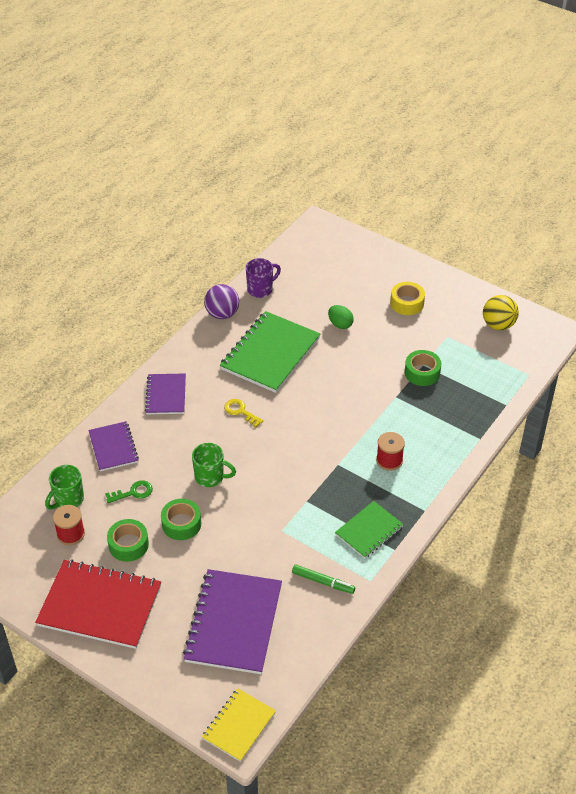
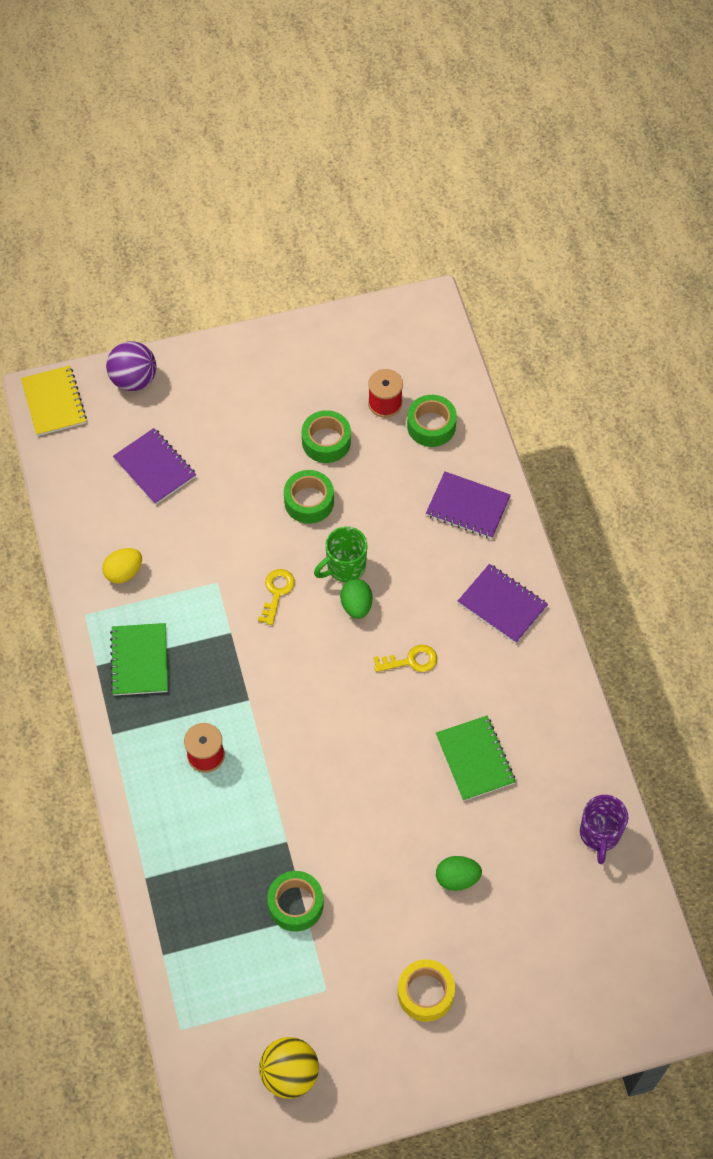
camera: 130 degrees right, 15 degrees up
(68, 500) = (431, 426): green mug -> green tape
(100, 605) = (278, 377): red notebook -> none
(133, 492) = (389, 486): green key -> none
(222, 314) = (590, 756): purple ball -> purple ball (134, 379)
(230, 456) = (356, 605): none -> green egg
(233, 623) = (155, 467): purple notebook -> purple notebook, size x0.57
(259, 497) = (277, 592): none -> yellow key
(270, 353) = (475, 759): green notebook -> green notebook, size x0.57
(323, 582) = (124, 572): green marker -> yellow egg

